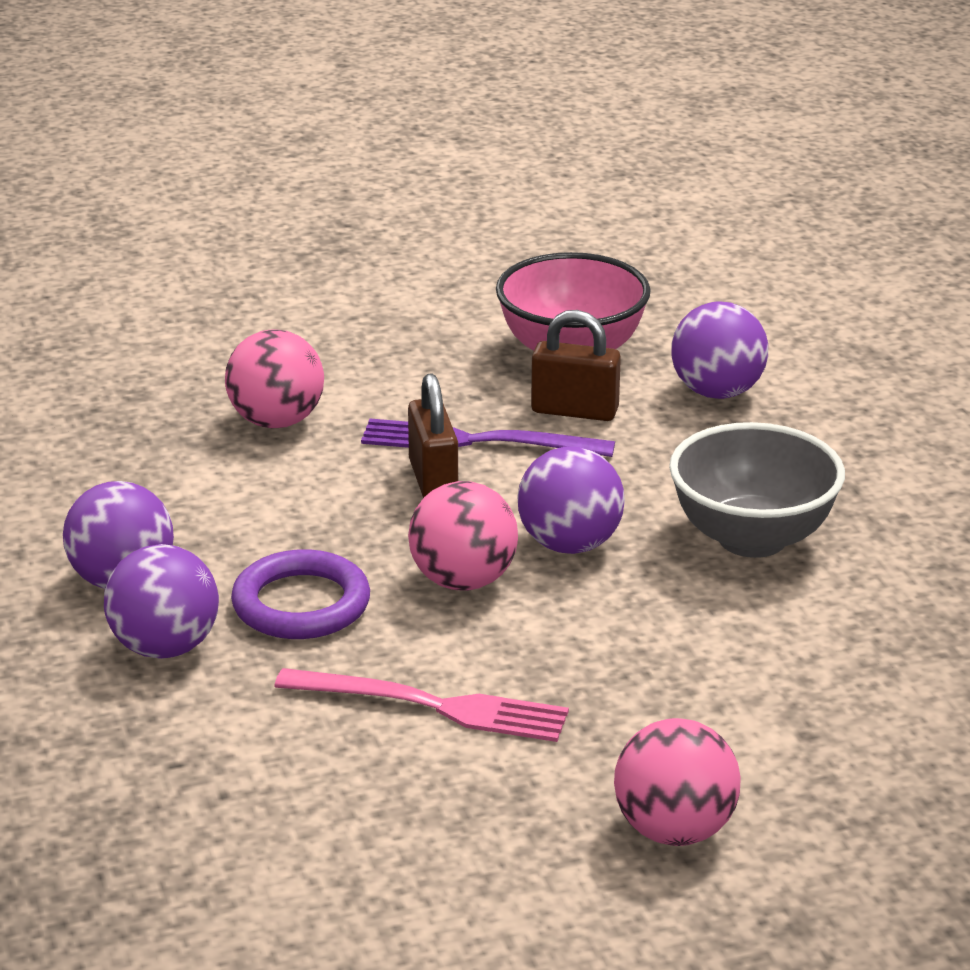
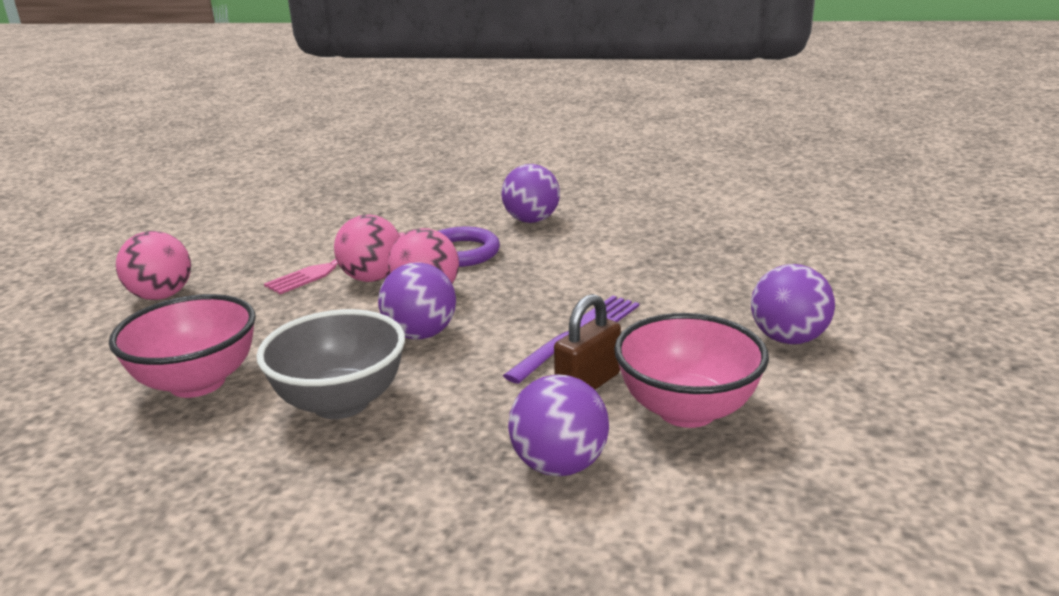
camera: 120 degrees right, 5 degrees down
(165, 647) = (464, 221): purple ball -> purple ball (788, 339)
(276, 421) = (664, 279): pink ball -> pink ball (372, 278)
(433, 480) = (543, 310): brown padlock -> none
(821, 655) = (198, 382): none -> pink bowl

